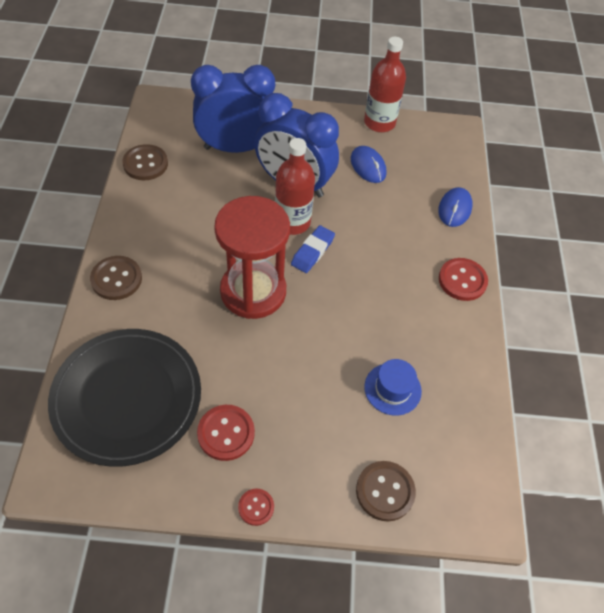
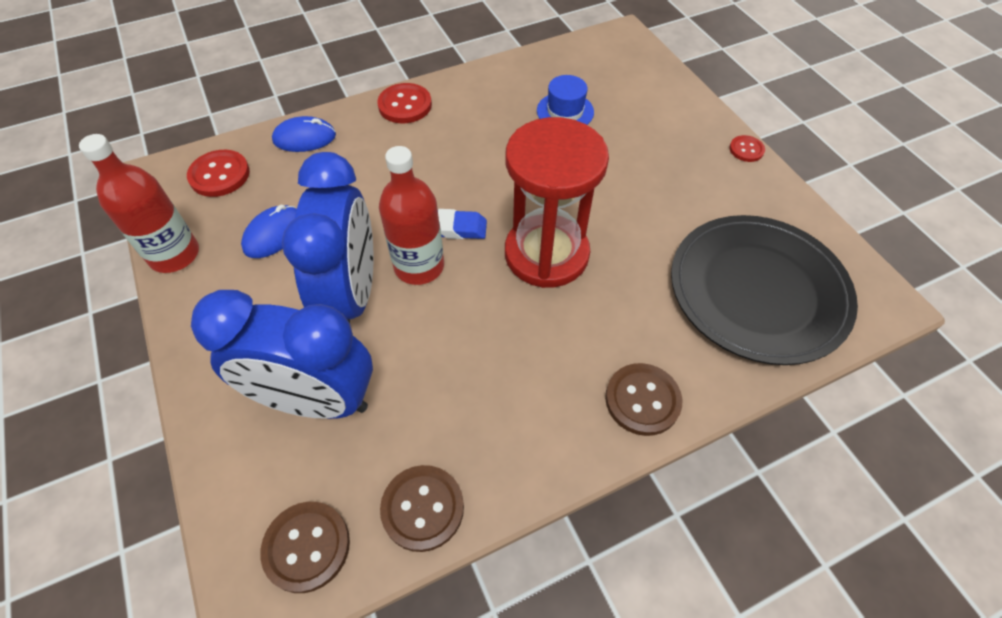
camera: 115 degrees left, 0 degrees up
(226, 433) = (711, 197): red button -> red button (219, 175)
(235, 147) = (315, 400): blue clock -> blue clock turned 45 degrees counterclockwise
(385, 491) = (656, 86): brown button -> brown button (307, 547)

